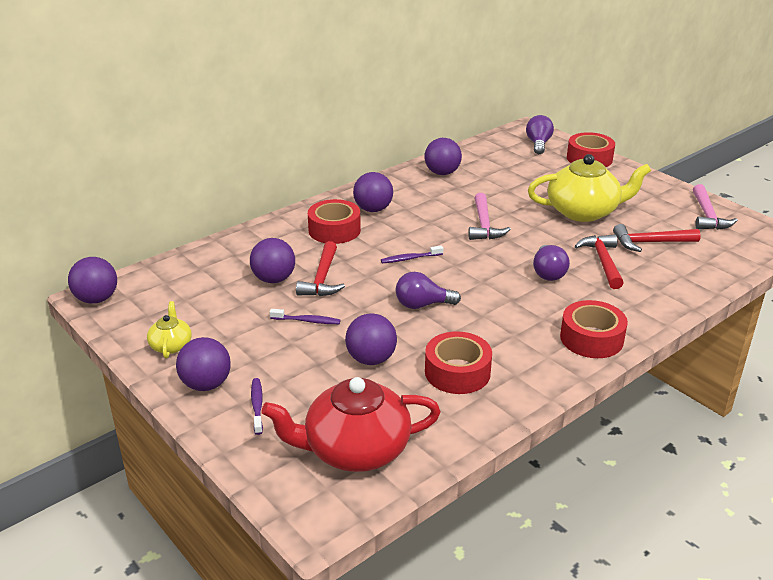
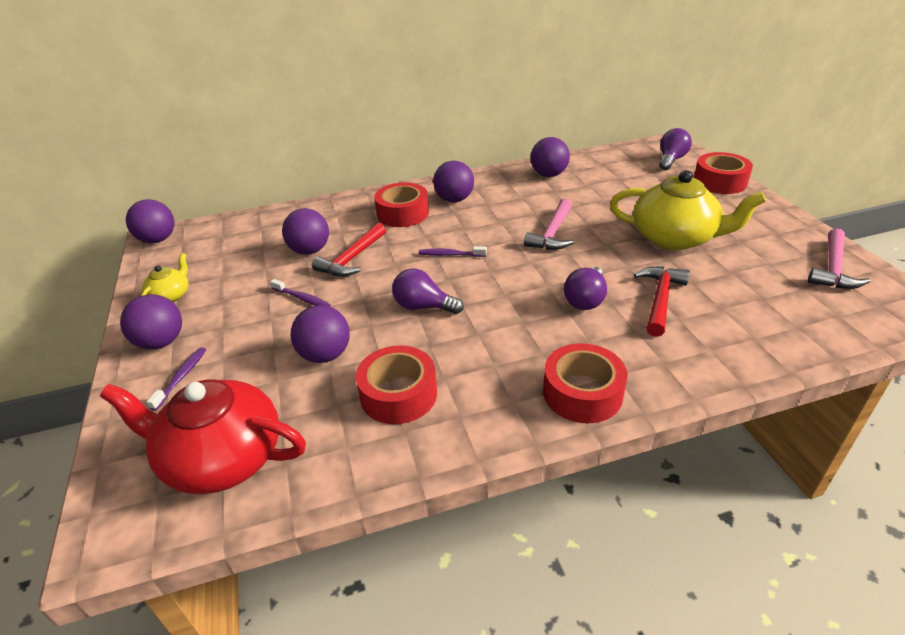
camera: 25 degrees right, 5 degrees up
(650, 243) = (736, 288): red hammer -> none

